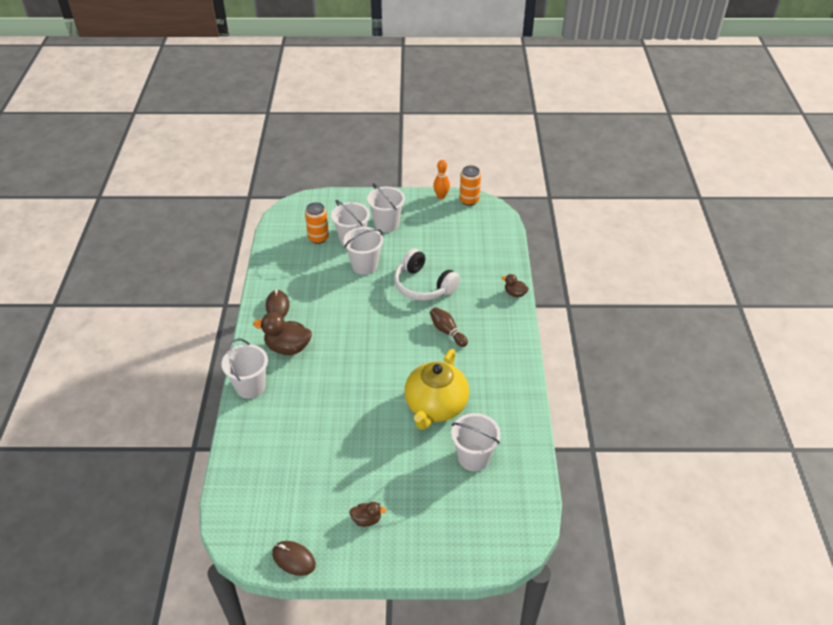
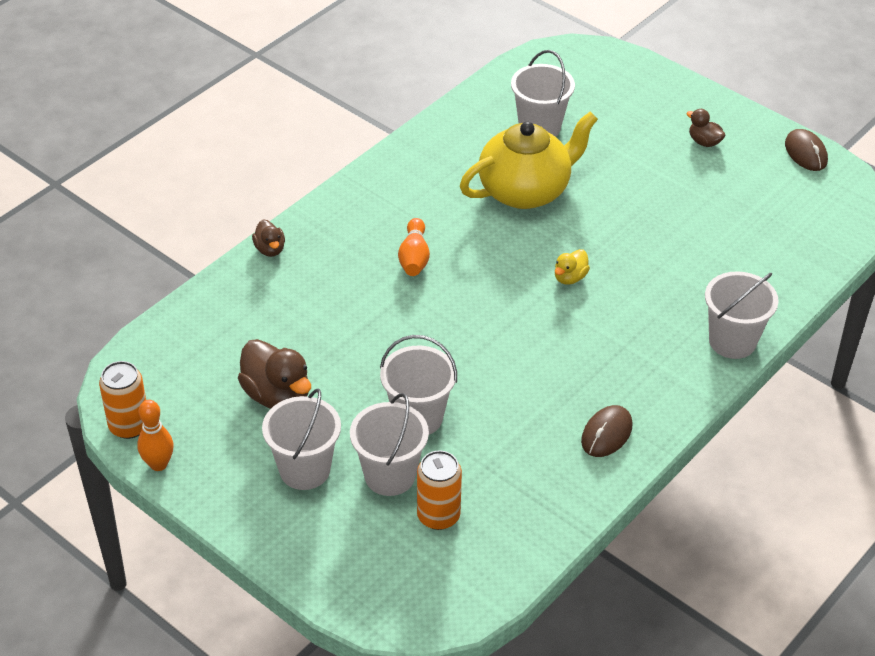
camera: 140 degrees left, 0 degrees up
(288, 347) = (642, 362): brown duck -> brown duck (277, 395)
(362, 369) = (570, 278): none -> yellow duck
(423, 285) = (371, 333): white headphones -> none
(447, 331) = (414, 257): brown bowling pin -> orange bowling pin

